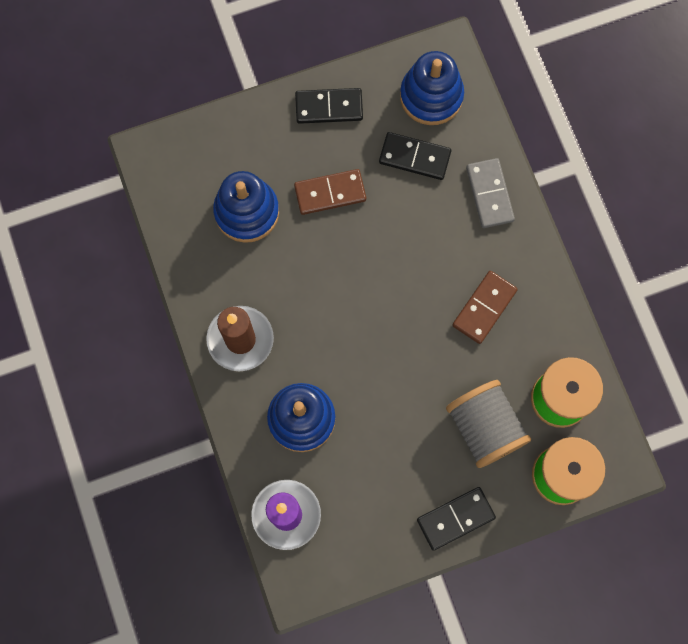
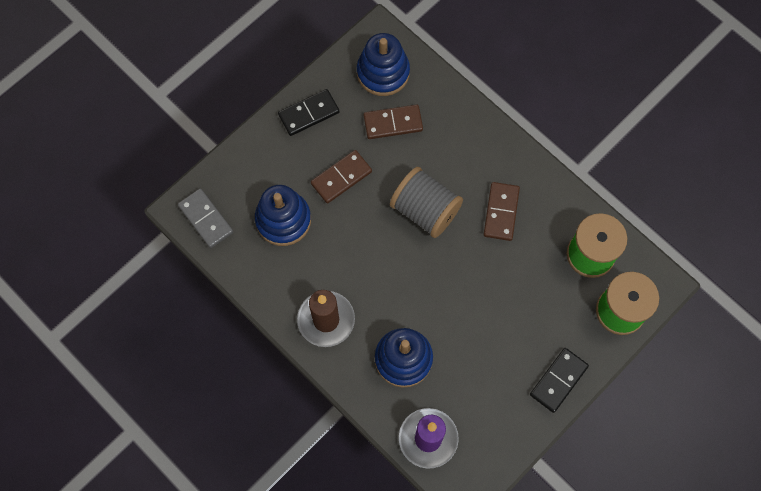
camera: 25 degrees left, 5 degrees down
(414, 157) = (393, 123): black domino -> brown domino
(484, 427) = (546, 302): grey spool -> grey spool (425, 210)
(489, 194) = (463, 126): grey domino -> grey domino (205, 219)

